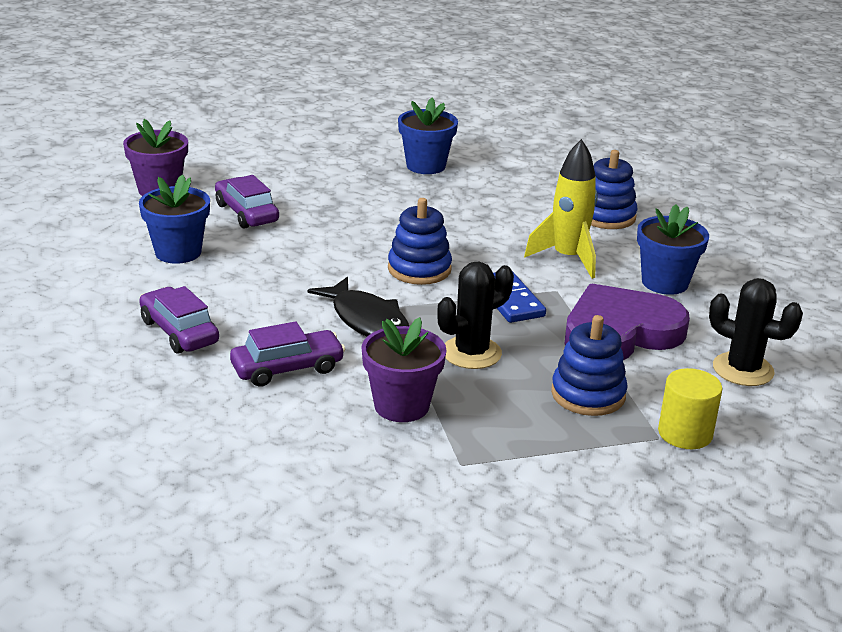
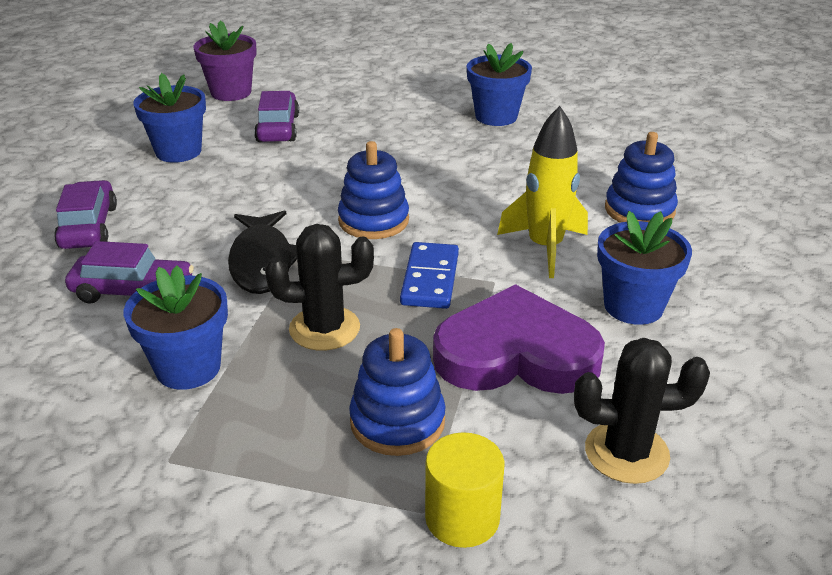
camera: 30 degrees right, 5 degrees up
(401, 406) = (188, 368): purple flower pot -> blue flower pot
(743, 370) = (626, 453): black cactus -> black cactus turned 60 degrees counterclockwise

